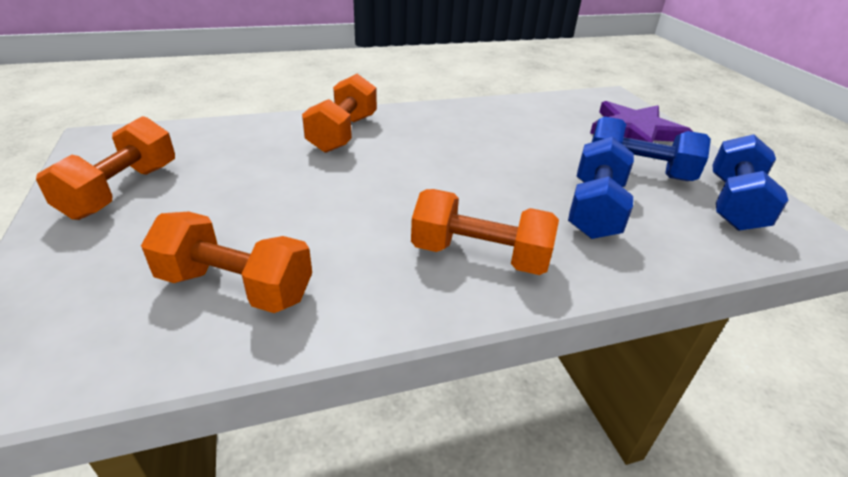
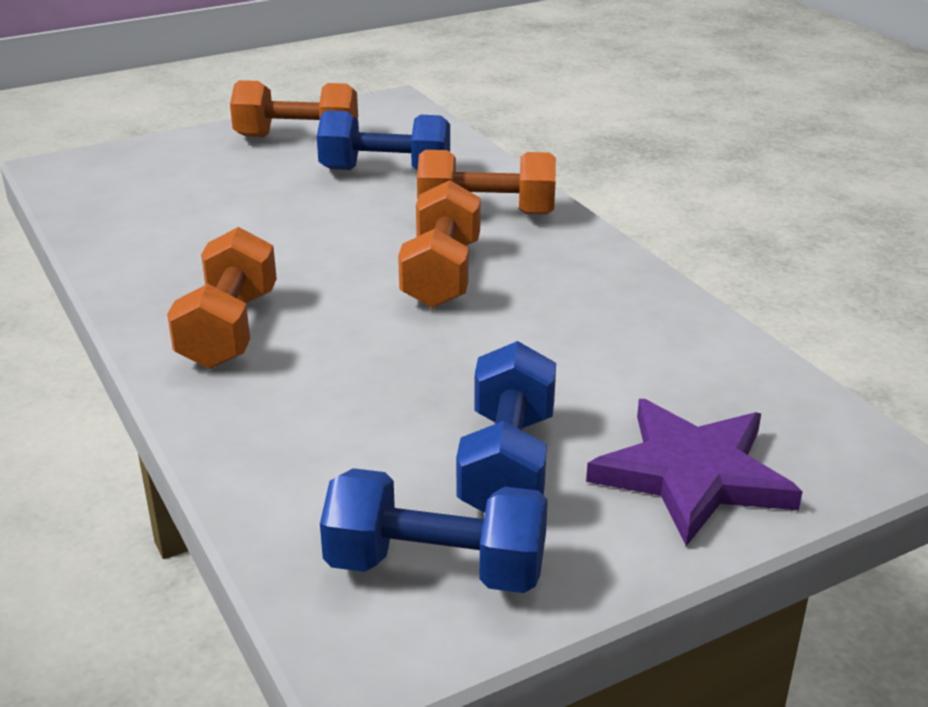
camera: 80 degrees right, 5 degrees down
(236, 287) = (161, 217): orange dumbbell -> orange dumbbell (441, 274)
(595, 209) = (361, 413): blue dumbbell -> blue dumbbell (385, 171)

